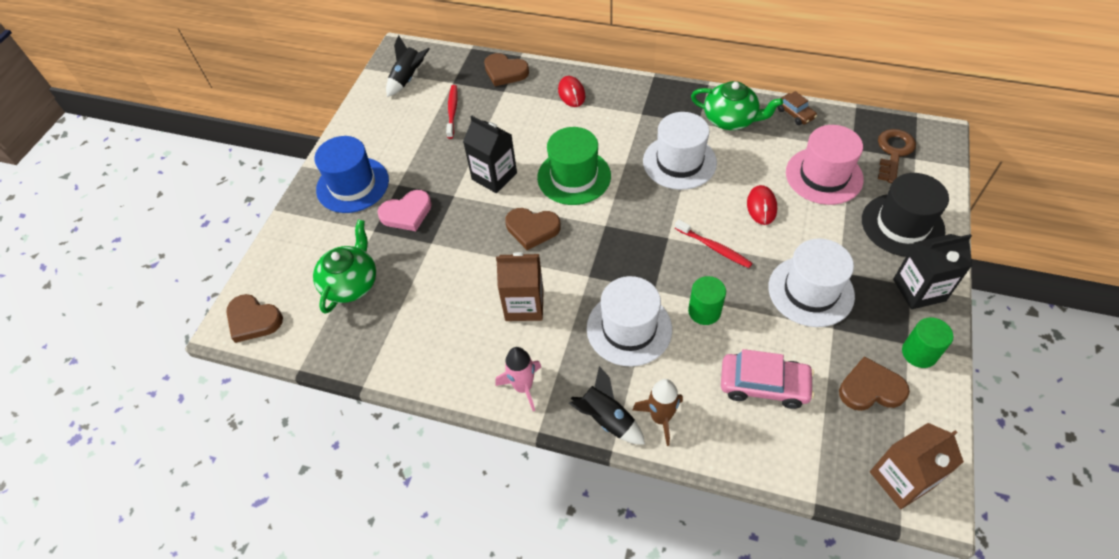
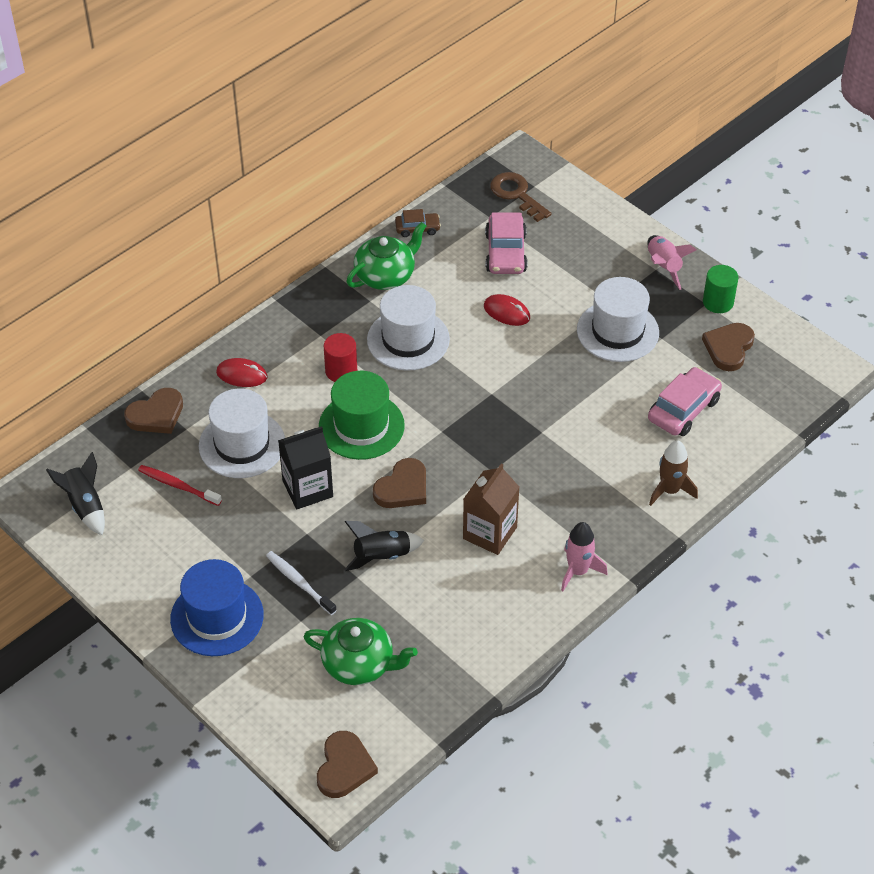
camera: 65 degrees left, 5 degrees down
(253, 320) = (344, 767): brown heart -> brown heart turned 45 degrees counterclockwise
(351, 283) = (359, 664): green teapot -> green teapot turned 150 degrees clockwise
(407, 213) = (299, 582): pink heart -> white toothbrush
(606, 419) = (648, 527): black rocket -> black rocket (382, 556)
(617, 140) = (341, 371): none -> red cylinder
(629, 328) = (569, 469): white hat -> white hat (242, 444)
(704, 311) = (588, 409): green cylinder -> none
(714, 248) = (527, 368): red toothbrush -> none
(824, 176) = (505, 253): pink hat -> pink car
(901, 479) = (809, 375): brown carton -> none
(902, 225) = (595, 237): black hat -> none
(919, 290) = (663, 267): black carton -> pink rocket

